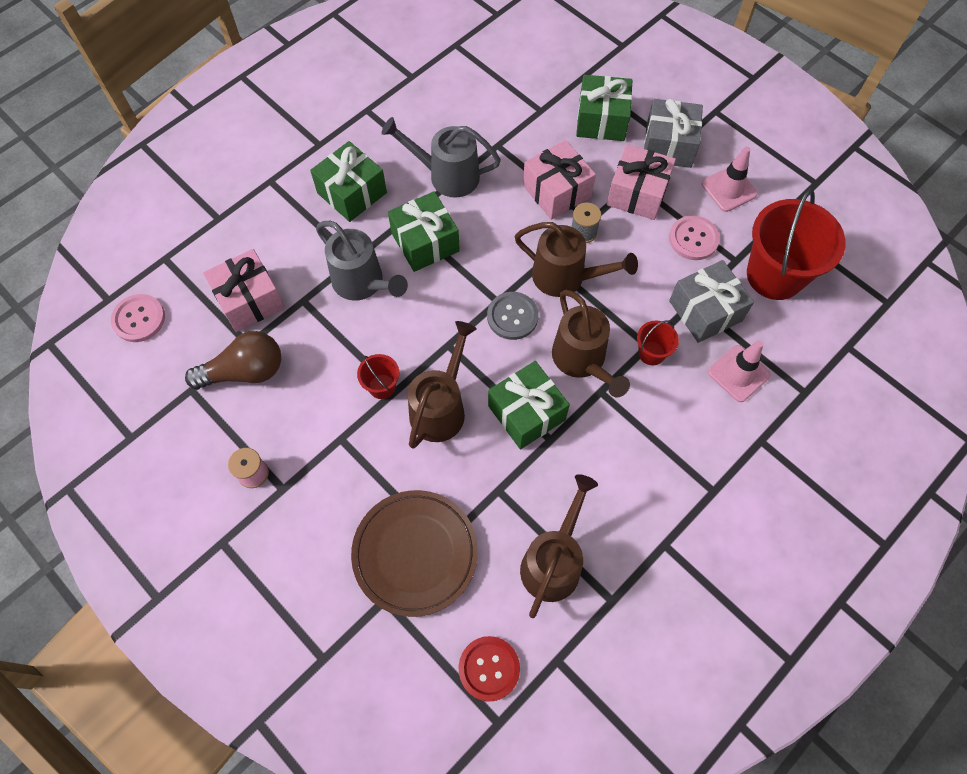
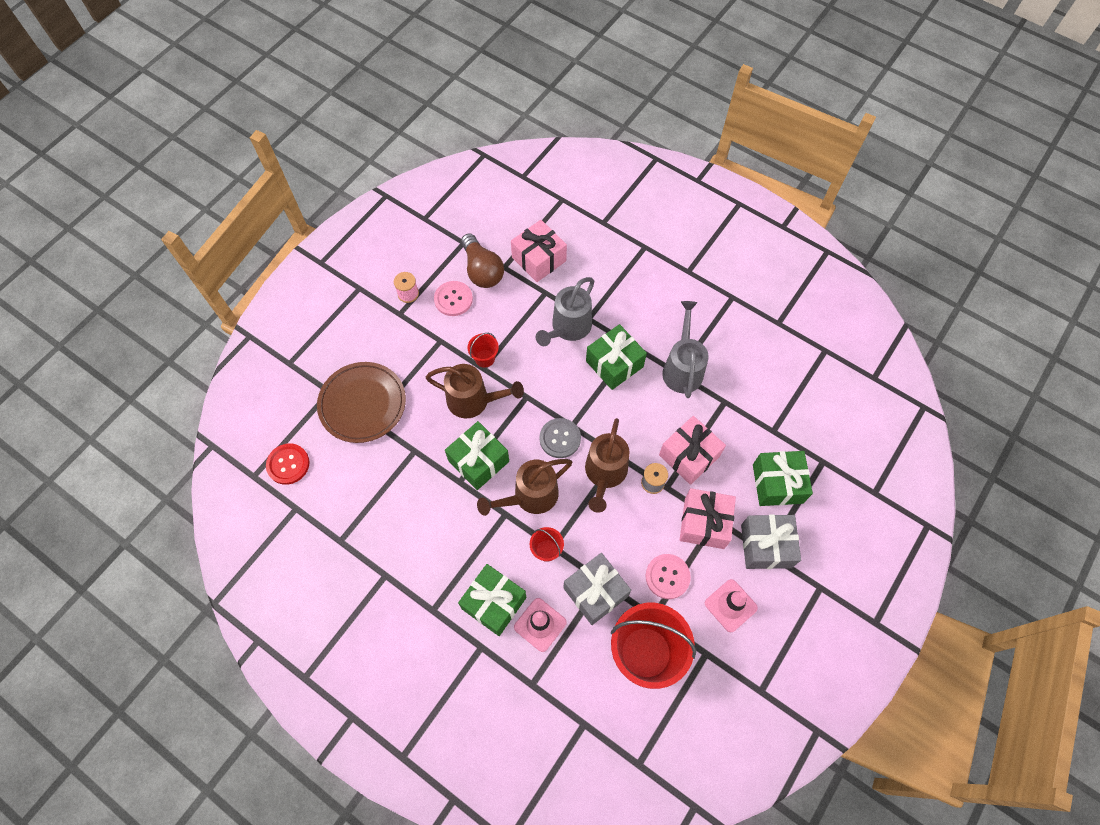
camera: 80 degrees right, 0 degrees up
(139, 319) = (511, 198): pink button -> pink button (453, 299)
(352, 193) = (648, 303): green gift -> green gift (494, 603)
(554, 561) = (365, 496): brown watering can -> none

